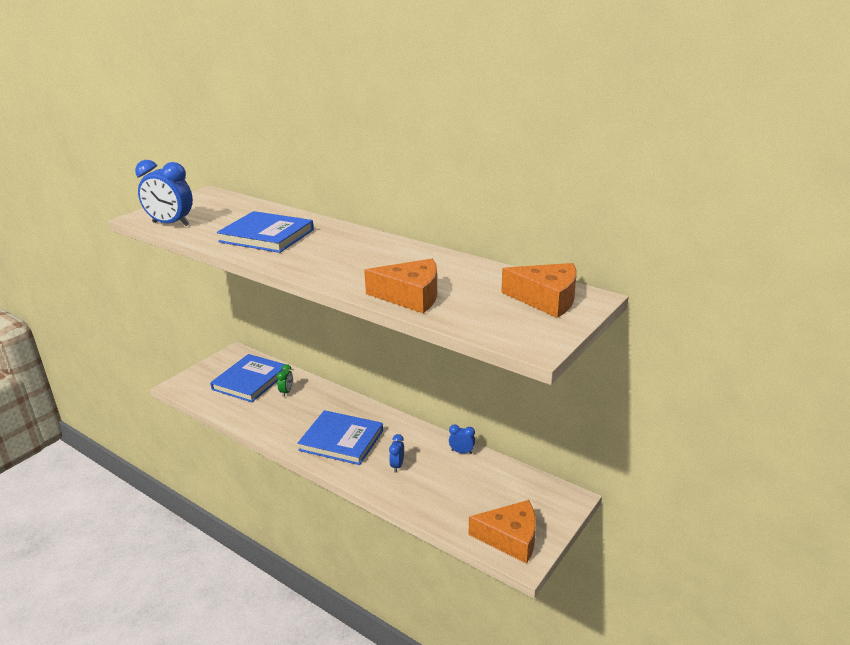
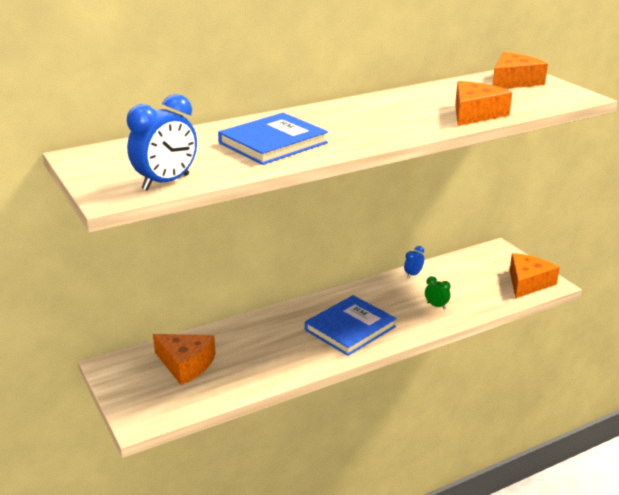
camera: 65 degrees left, 0 degrees up
(250, 380) = (186, 364): blue book -> orange cheese
(286, 392) = (234, 344): green clock -> green clock (436, 306)
(397, 466) = (410, 308): blue clock -> none

